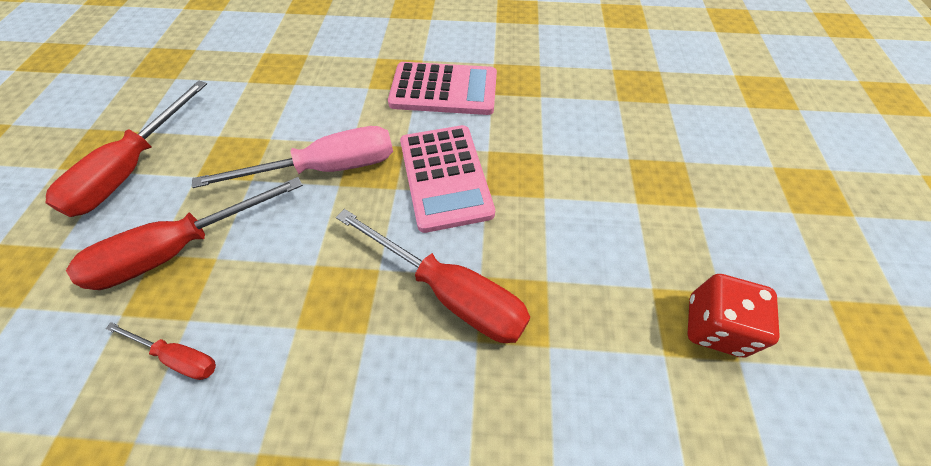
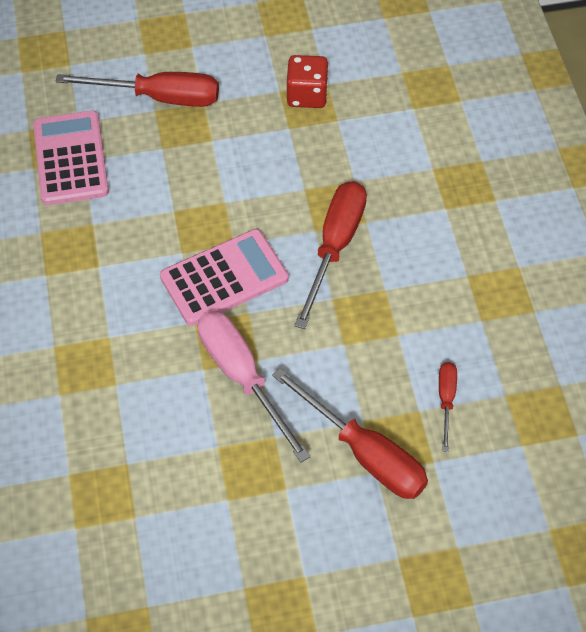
camera: 105 degrees left, 0 degrees up
(133, 169) = (295, 555): red screwdriver -> red screwdriver (159, 97)
(444, 90) = (103, 310): pink calculator -> pink calculator (71, 158)

